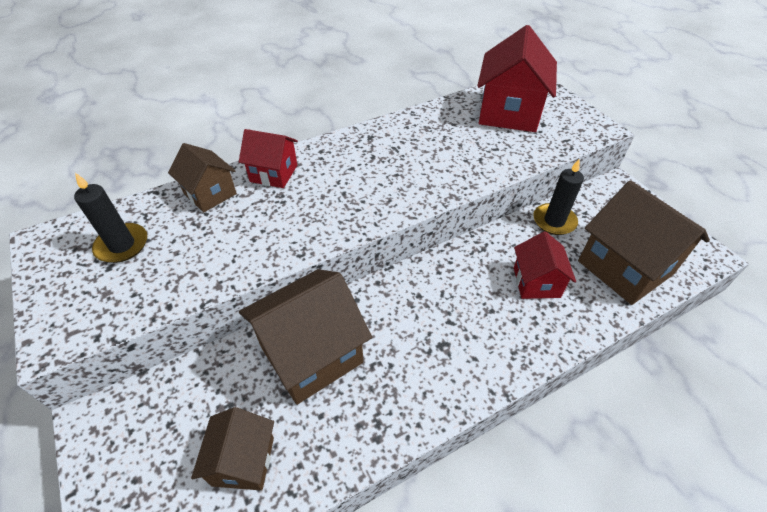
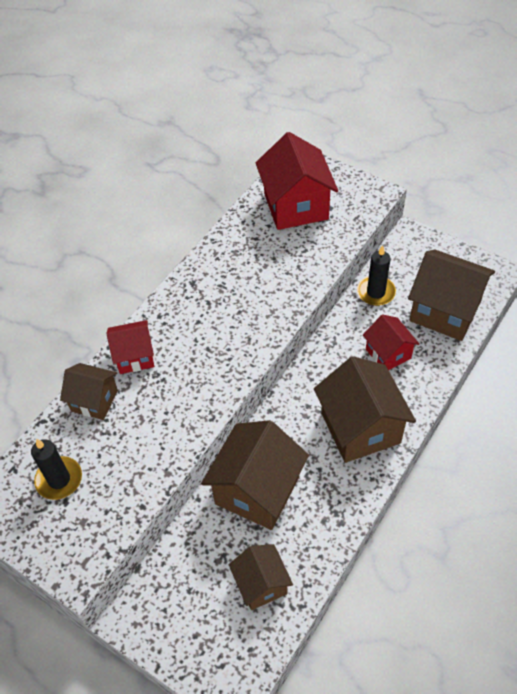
camera: 25 degrees left, 5 degrees up
(462, 343) = (360, 428): none -> brown house

